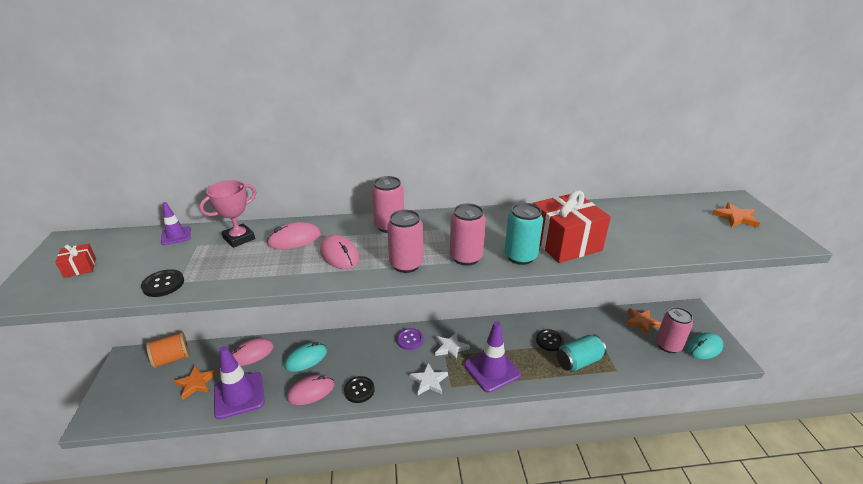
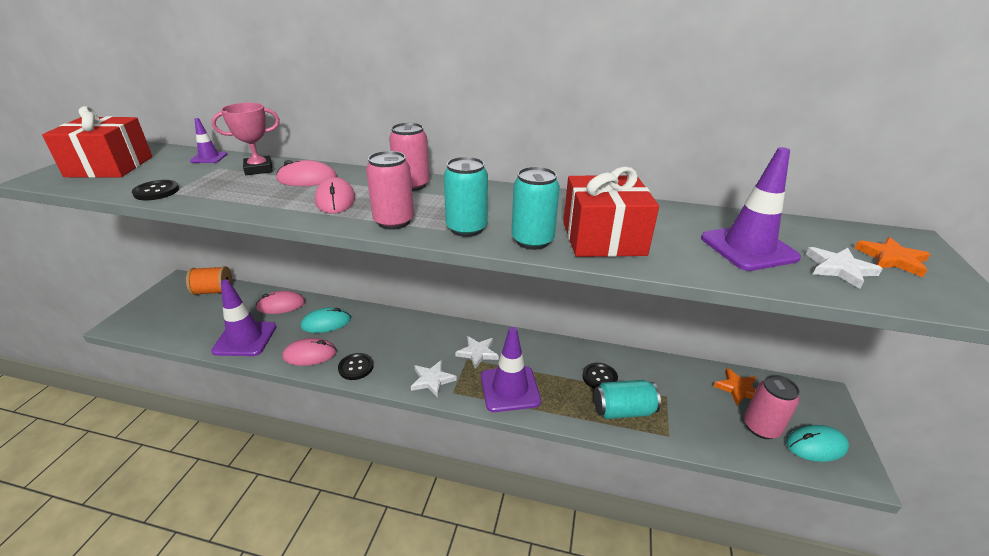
camera: 20 degrees right, 0 degrees up
(80, 267) = (110, 166): red gift -> red gift, size x2.25
(196, 383) = (217, 318): orange star -> none
(410, 340) = (439, 333): purple button -> none
(466, 257) = (466, 228): pink can -> turquoise can
(656, 229) = (748, 248): none -> purple traffic cone
(714, 232) = (839, 269): none -> white star

